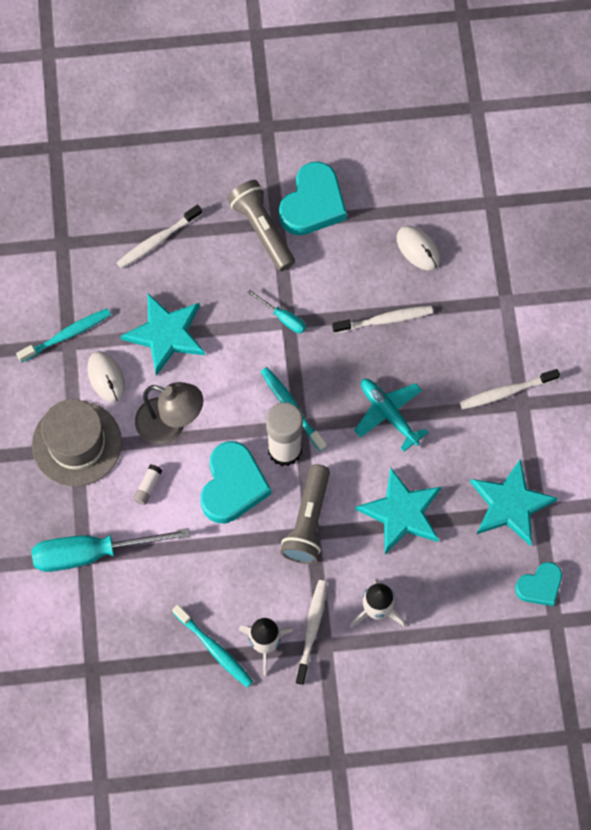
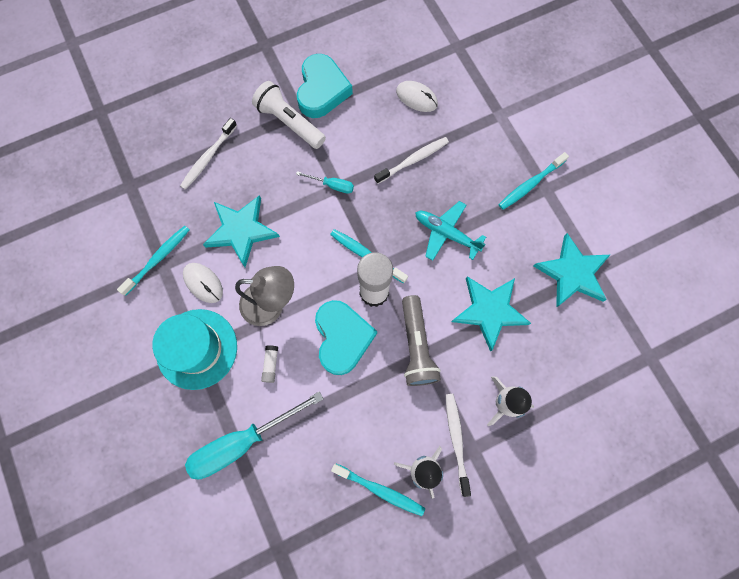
camera: 20 degrees left, 5 degrees up
(77, 443) = (197, 349): grey hat -> turquoise hat
(262, 230) = (289, 122): grey flashlight -> white flashlight
(506, 392) = (530, 184): white toothbrush -> turquoise toothbrush
(539, 586) = (624, 332): turquoise heart -> none

